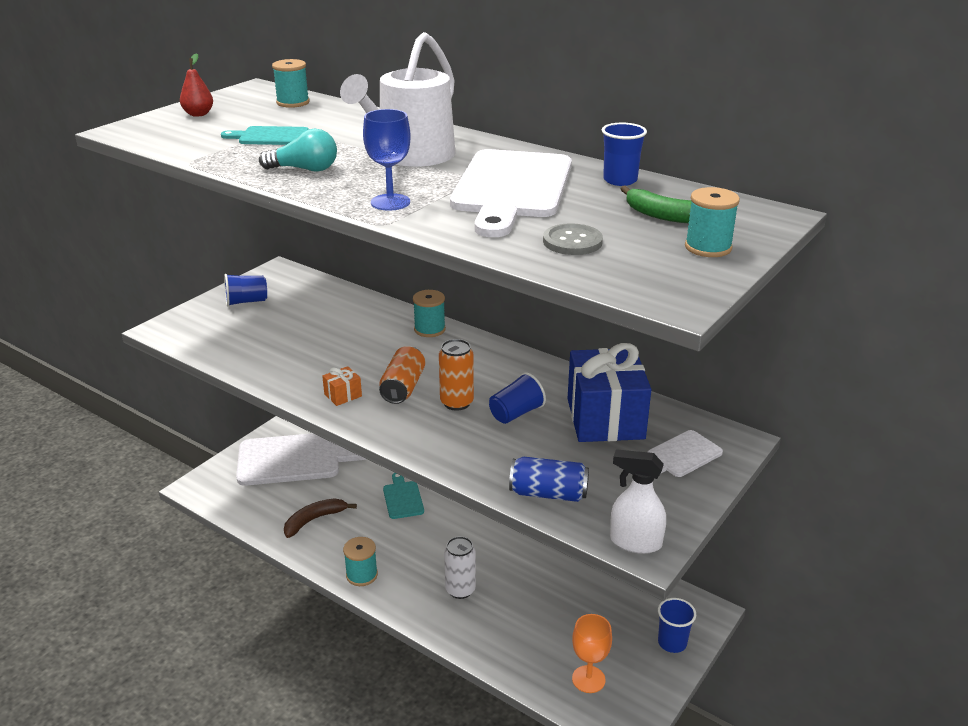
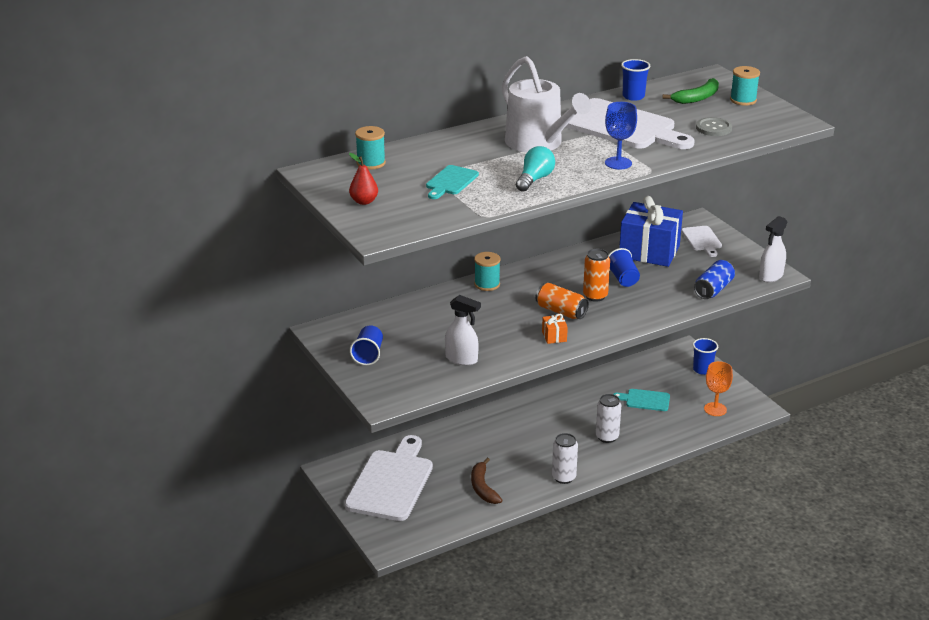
camera: 65 degrees left, 0 degrees up
(263, 351) = (462, 359): none -> white spray bottle
(362, 575) = (563, 477): turquoise spool -> white can
(402, 498) = (487, 438): turquoise cutting board -> turquoise cutting board (645, 400)

